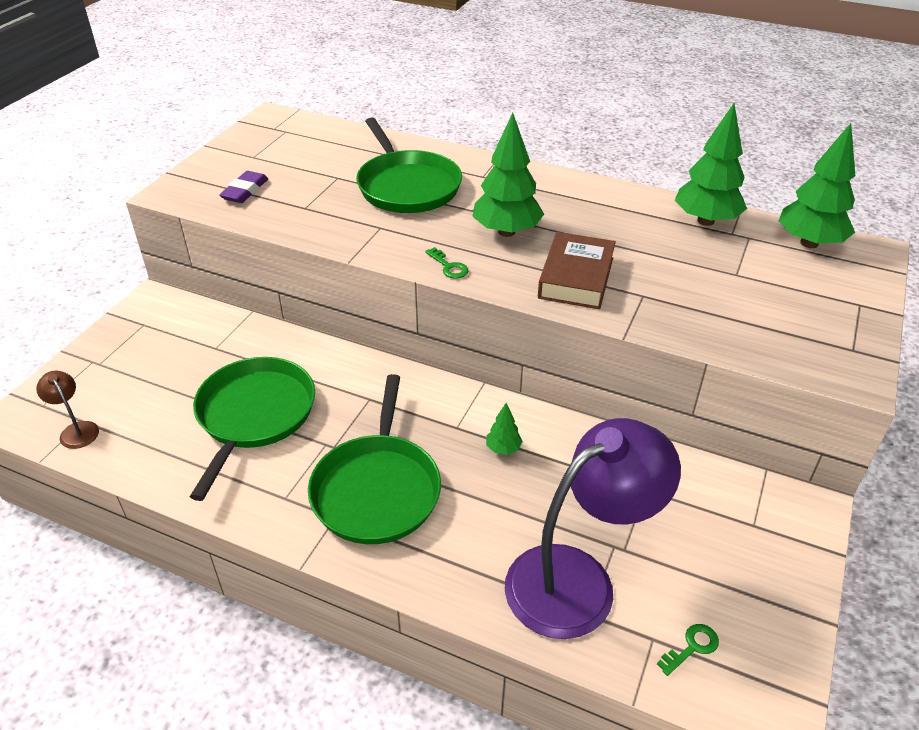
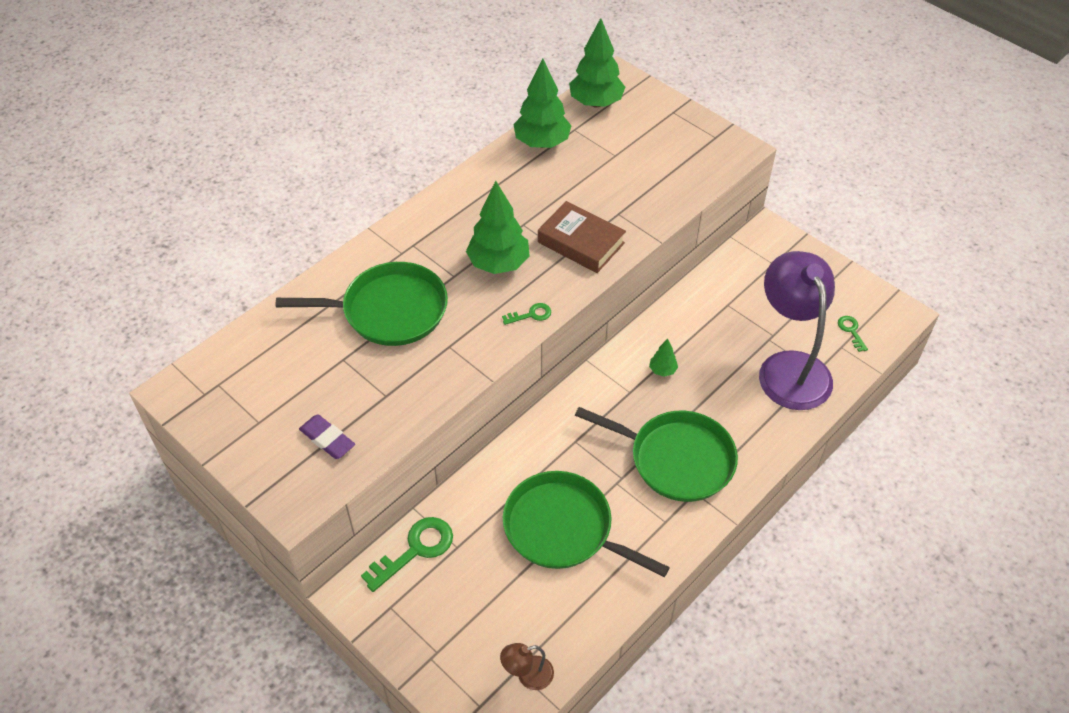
camera: 70 degrees left, 10 degrees up
(207, 323) = (415, 550): none -> green key

